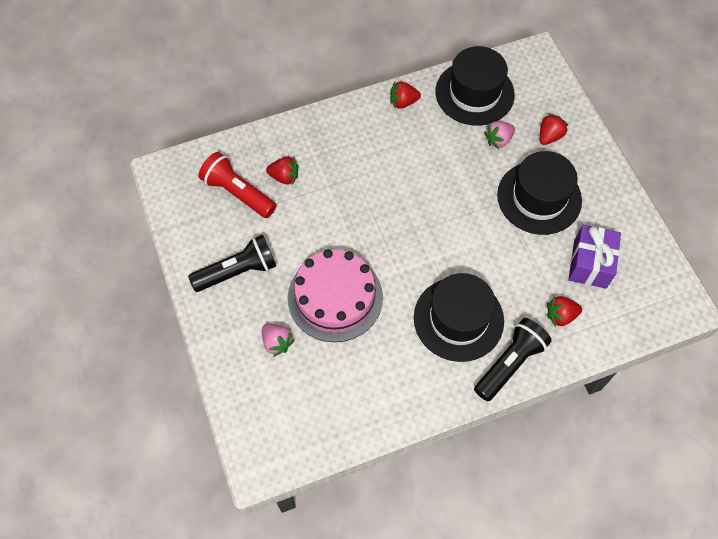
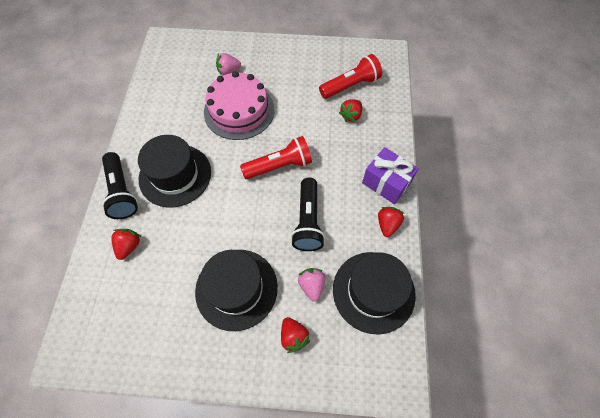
camera: 115 degrees right, 0 degrees up
(237, 271) = (290, 67): black flashlight -> black flashlight (308, 221)
(389, 220) = (279, 166): none -> red flashlight
(590, 264) = (153, 295): purple gift -> purple gift (386, 183)

